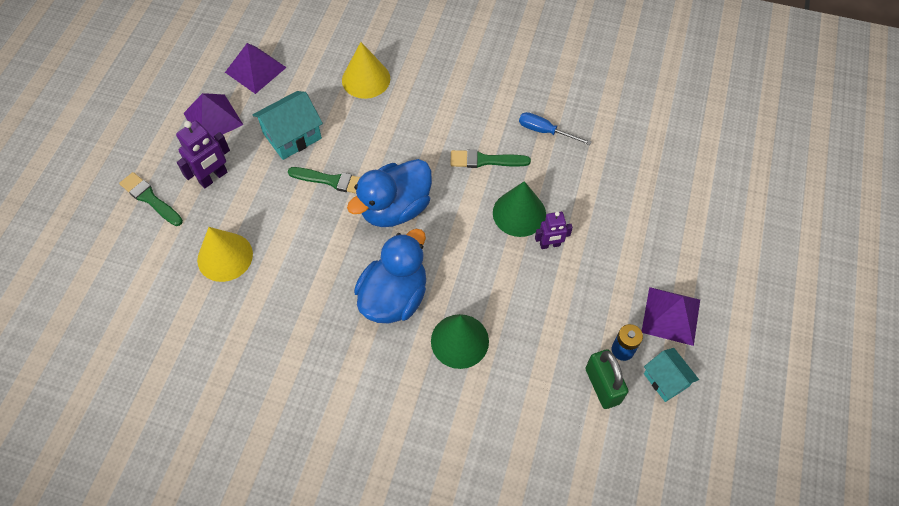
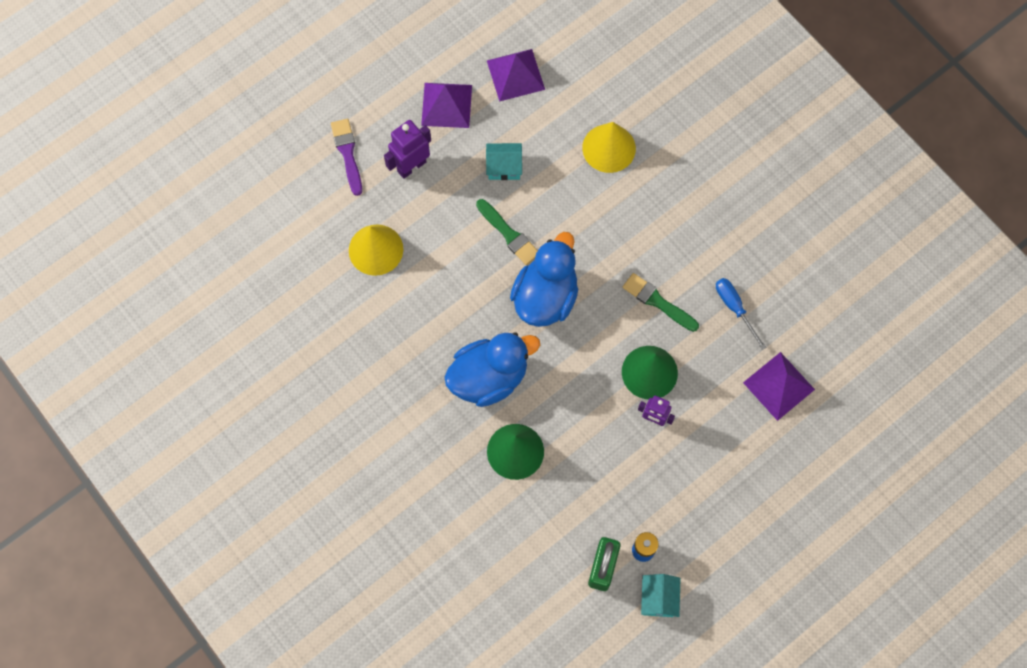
camera: 35 degrees right, 10 degrees up
(150, 198) = (347, 153): green brush -> purple brush
(213, 177) = (411, 166): purple robot -> purple robot turned 150 degrees clockwise
(292, 136) = (504, 167): turquoise house -> turquoise house, size x0.66
(395, 208) = (545, 297): blue duck -> blue duck turned 120 degrees clockwise
(671, 315) = (708, 550): purple pyramid -> purple pyramid (778, 385)

